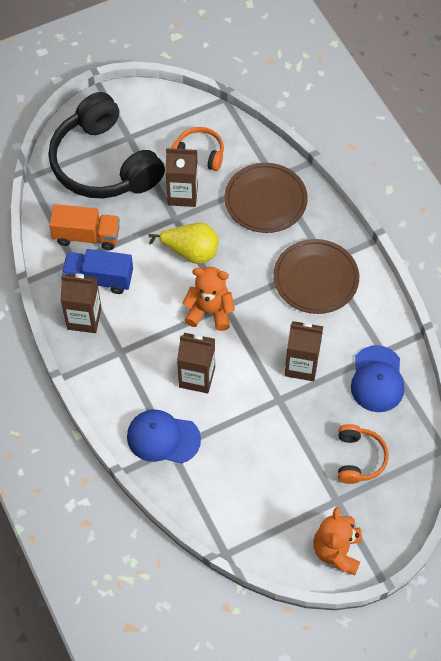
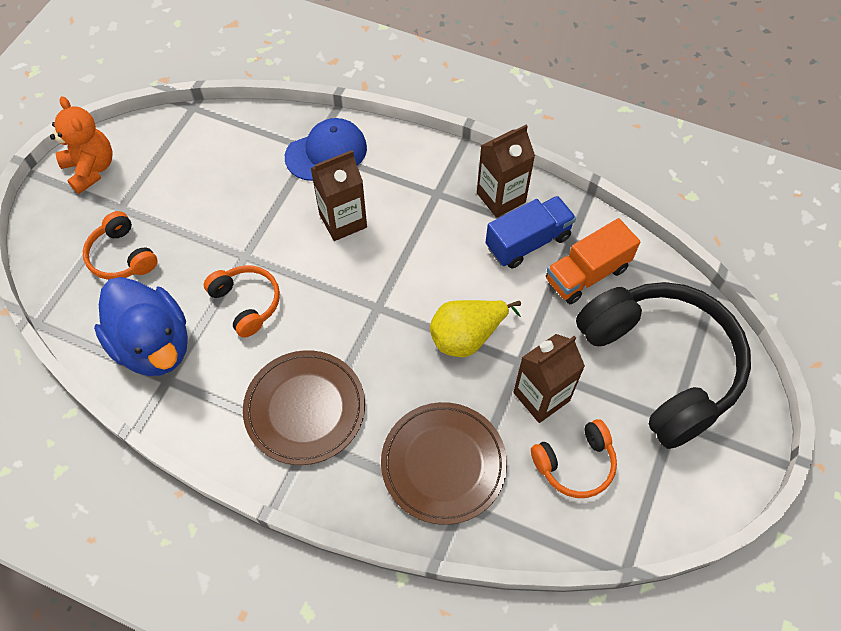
camera: 140 degrees right, 0 degrees up
(104, 164) = (661, 366): black headphones -> black headphones turned 45 degrees clockwise
(209, 311) = (388, 289): orange teddy bear -> none
(301, 365) = (246, 303): brown carton -> orange headphones
(377, 379) = (154, 345): blue cap -> blue duck

